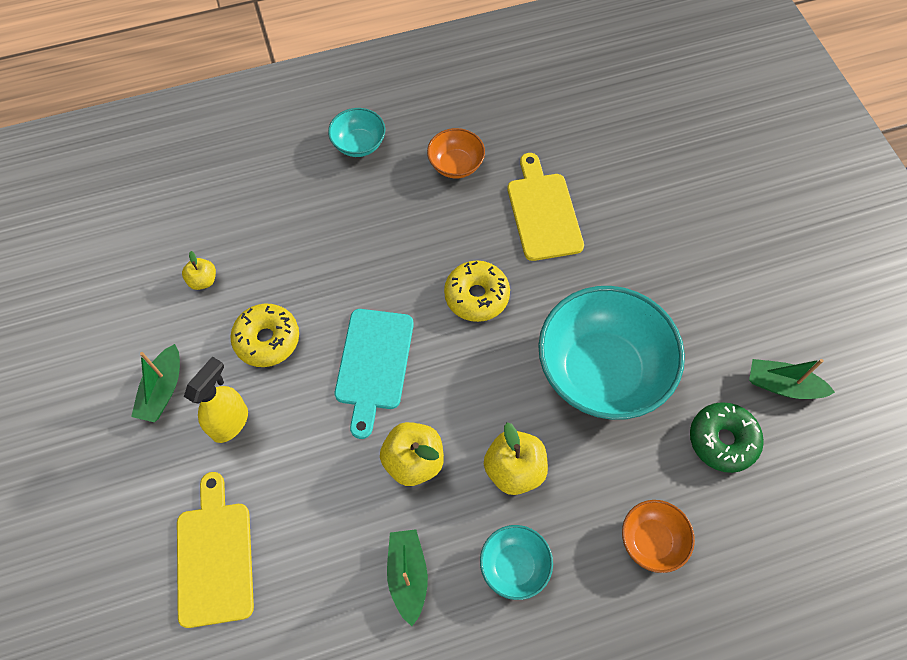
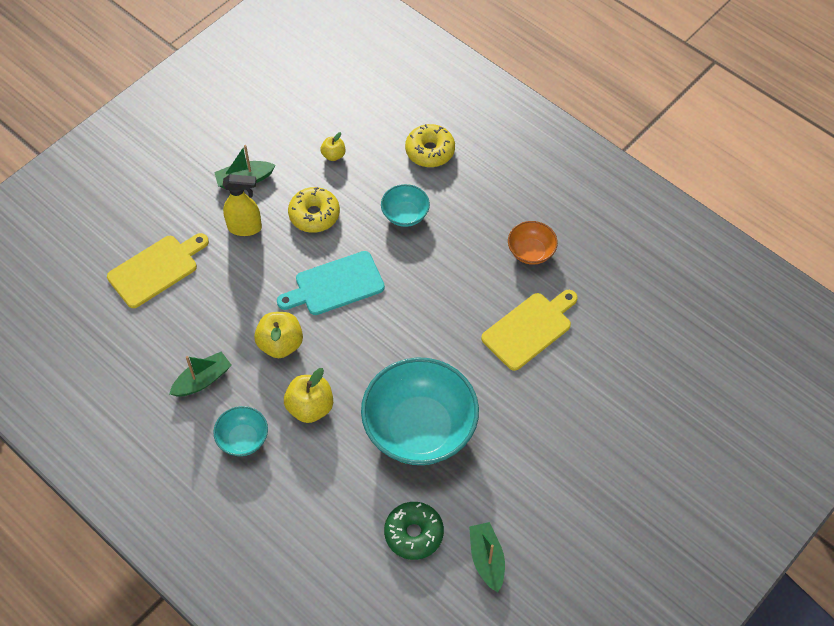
camera: 60 degrees right, 5 degrees down
(359, 144) = (504, 182): turquoise bowl -> turquoise bowl (405, 215)
(476, 296) = (428, 320): yellow donut -> yellow donut (430, 151)
(652, 540) = (309, 517): orange bowl -> none

